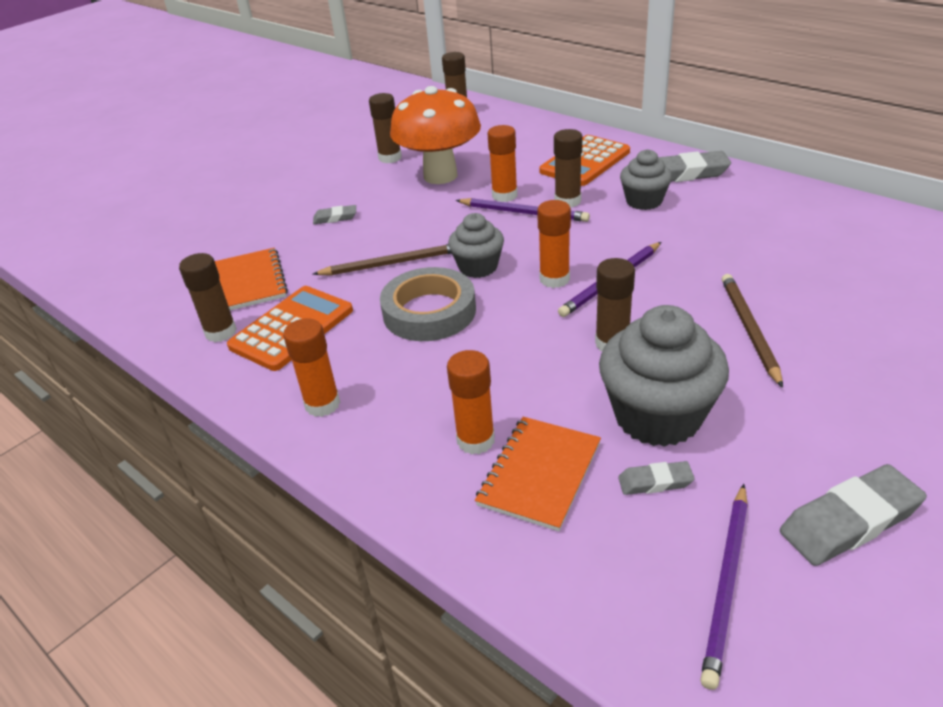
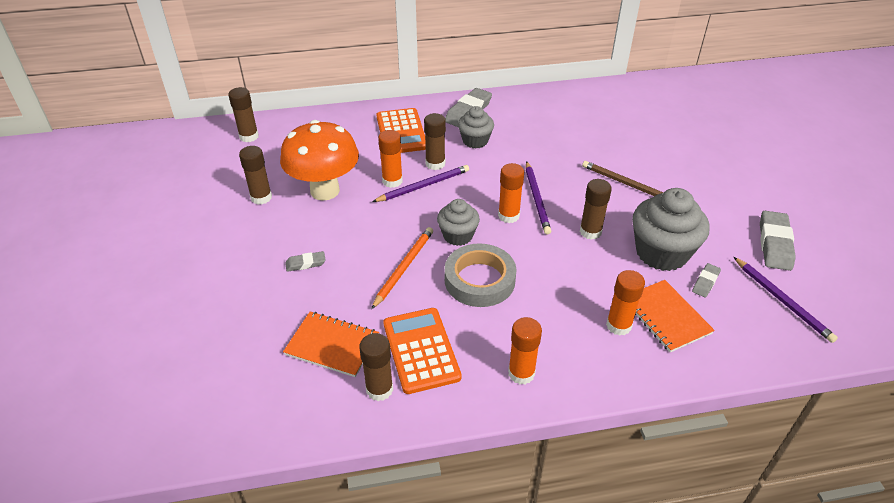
camera: 55 degrees left, 5 degrees up
(335, 218) = (305, 263): grey eraser -> grey eraser turned 45 degrees clockwise
(392, 263) = (404, 267): brown pencil -> orange pencil

